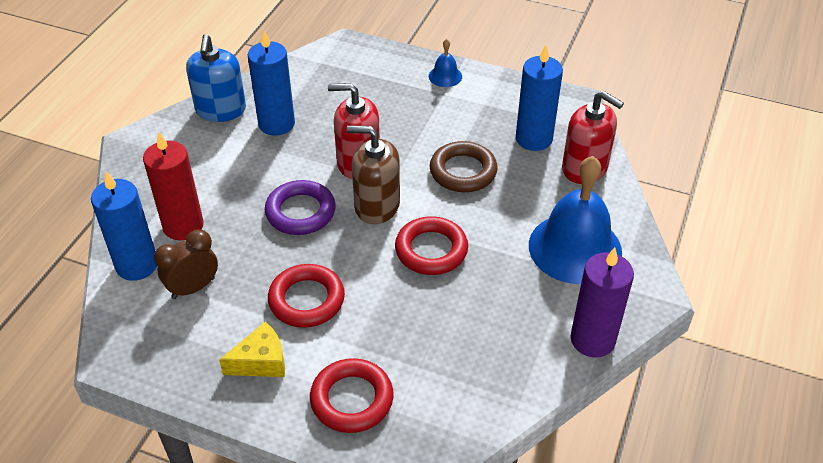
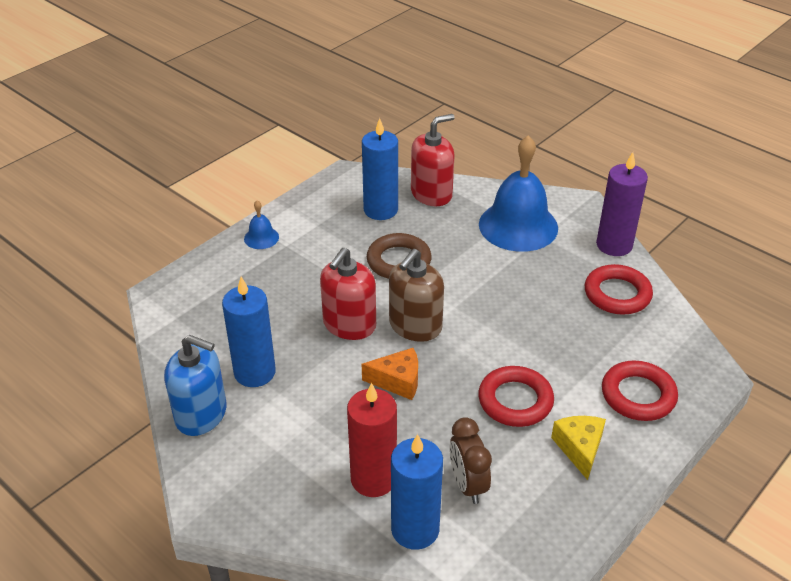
camera: 70 degrees left, 5 degrees down
(300, 212) = (398, 381): purple ring -> orange cheese
(431, 250) = (486, 305): red ring -> red ring (617, 294)

